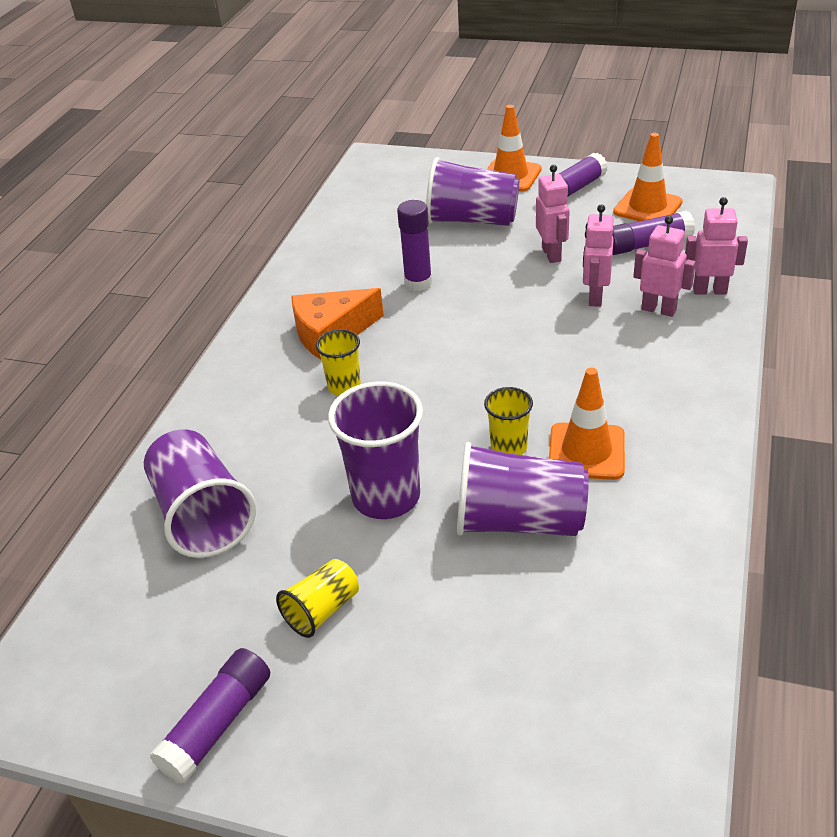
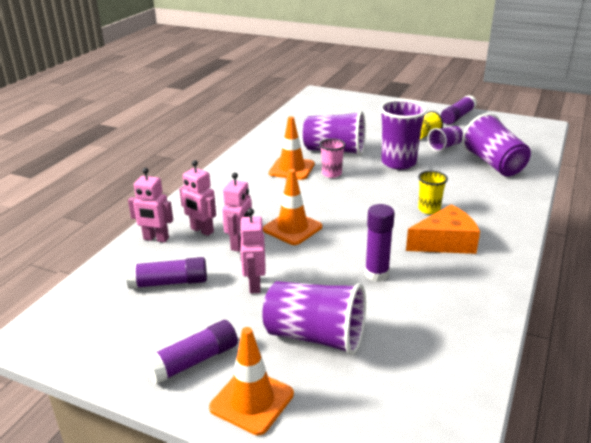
camera: 175 degrees left, 10 degrees down
(284, 566) = (444, 147): none -> purple cup
(509, 448) = (331, 173): yellow cup -> pink cup
(647, 207) = (135, 324): orange traffic cone -> orange traffic cone (292, 228)

